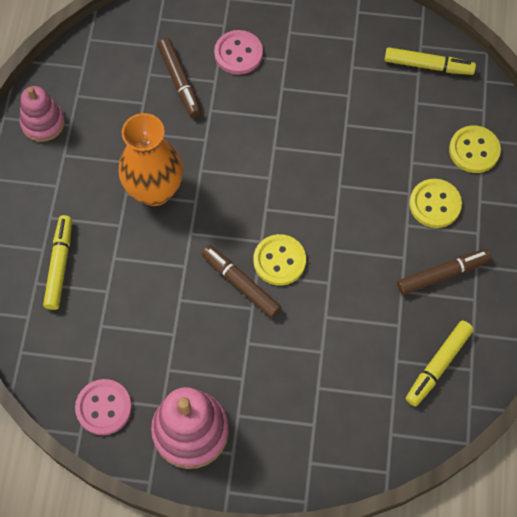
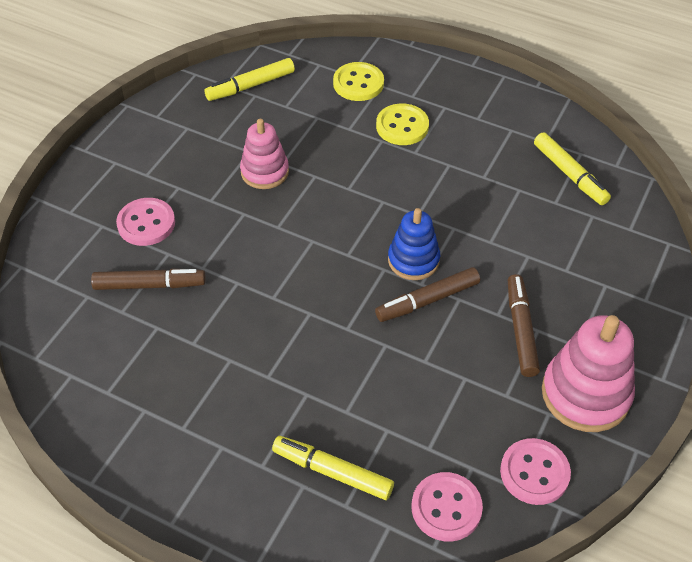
camera: 70 degrees left, 15 degrees down
(43, 123) = (125, 439): pink stacking toy -> pink stacking toy (265, 172)
(54, 352) = (446, 508): none -> pink button
(155, 190) = (278, 347): orange vase -> none
(279, 261) = (413, 260): yellow button -> blue stacking toy
(428, 66) = (250, 86): yellow marker -> yellow marker turned 150 degrees counterclockwise
(442, 274) = (478, 143): brown marker -> brown marker (521, 330)

